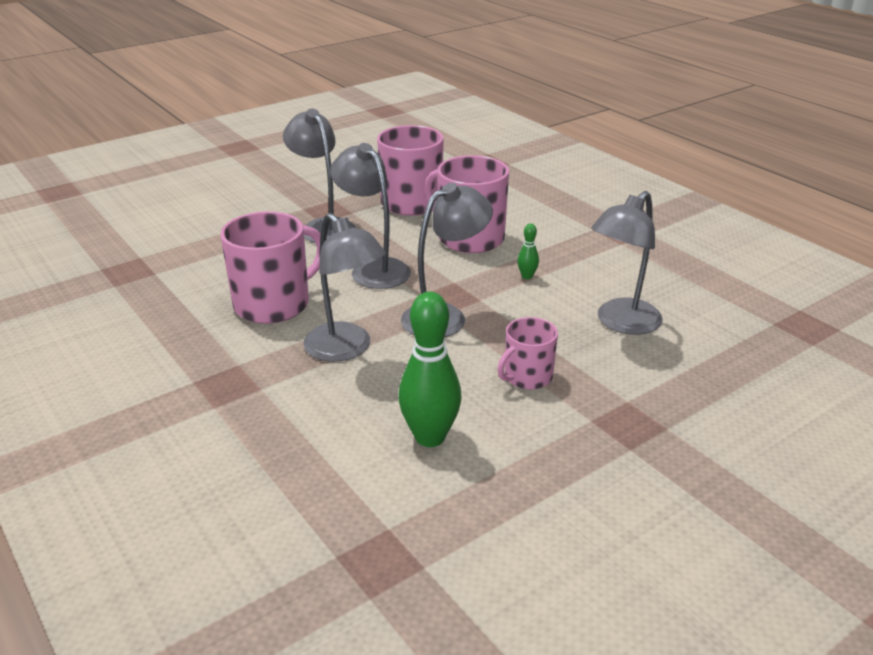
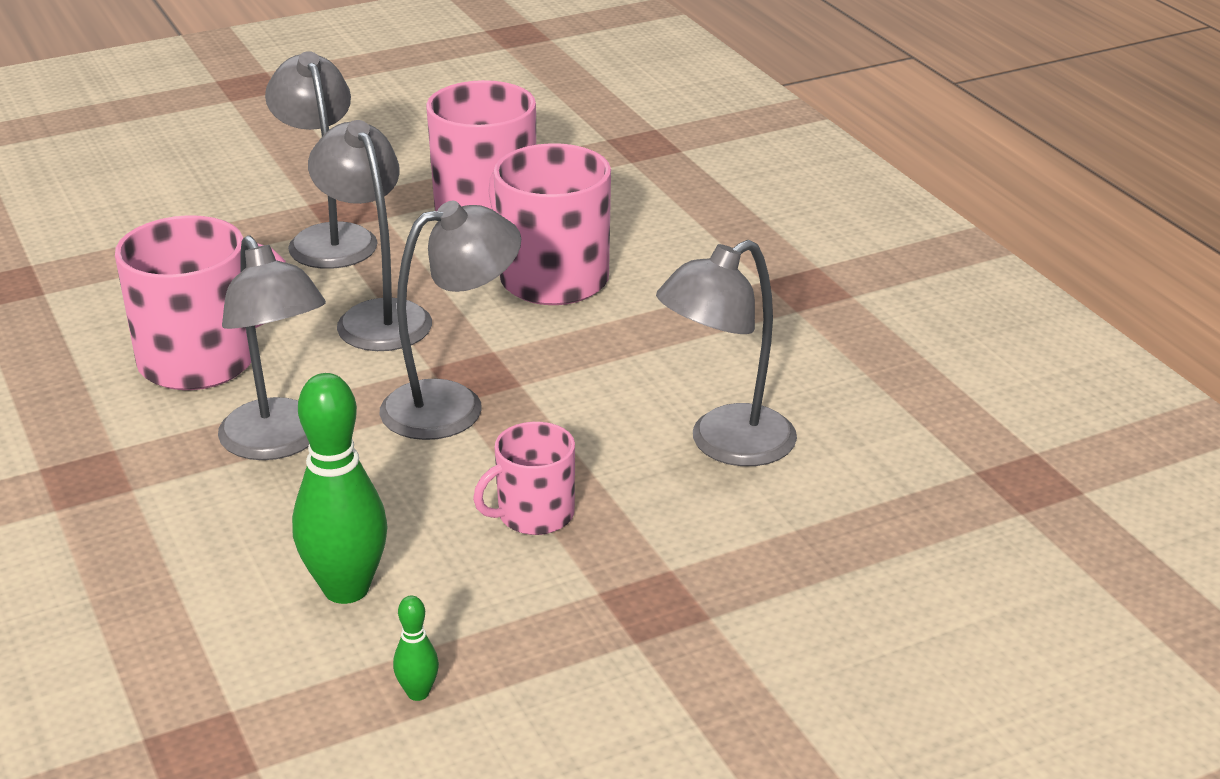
camera: 10 degrees right, 0 degrees up
(527, 276) = (613, 352): green bowling pin -> green bowling pin (418, 693)

